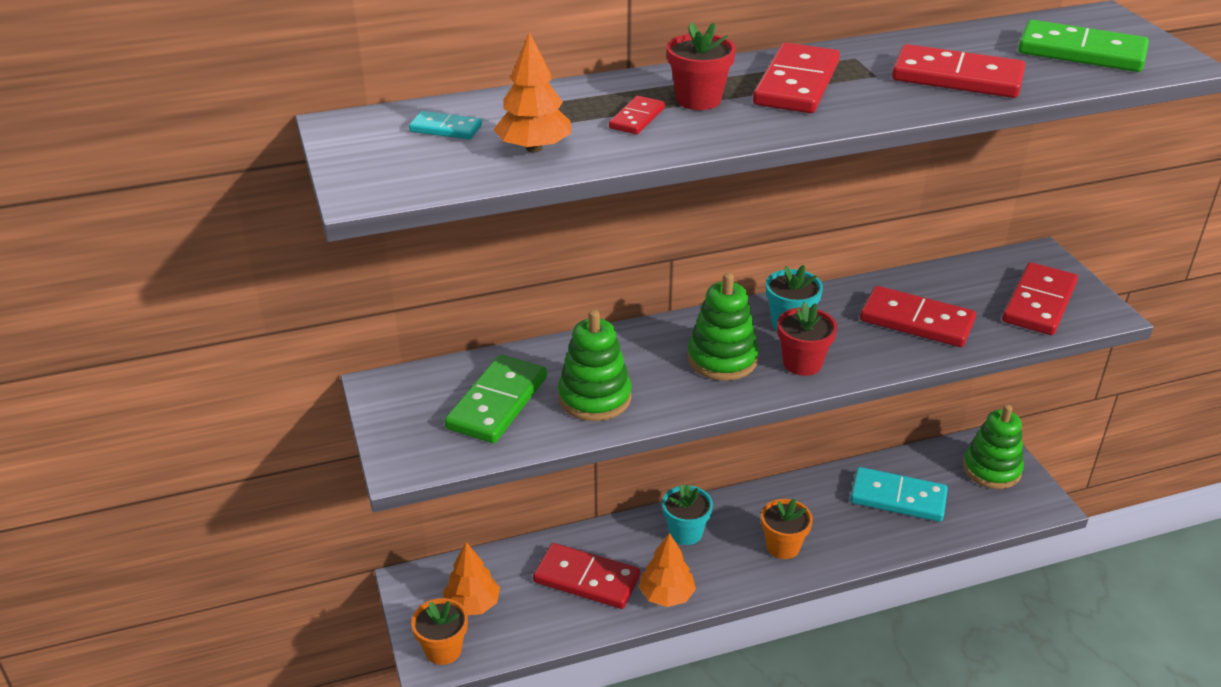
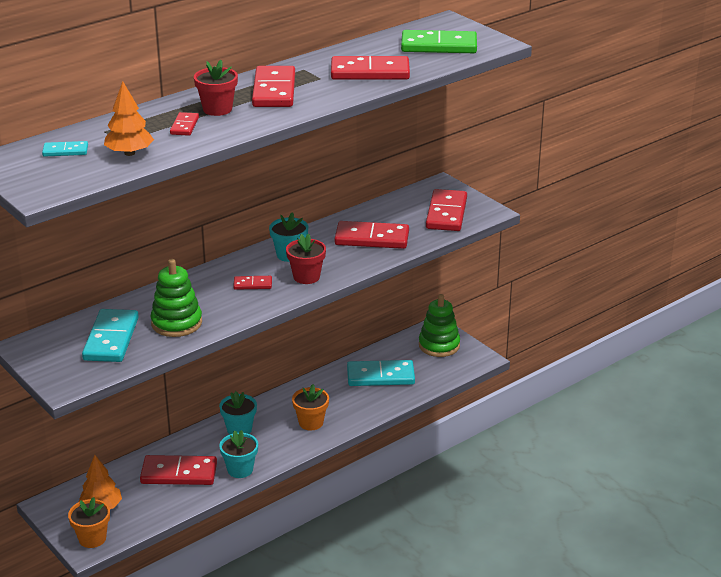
camera: 20 degrees left, 5 degrees down
(497, 403) = (111, 339): green domino -> turquoise domino
(666, 595) = (240, 469): orange tree -> turquoise flower pot
(722, 359) = (252, 284): green stacking toy -> red domino

